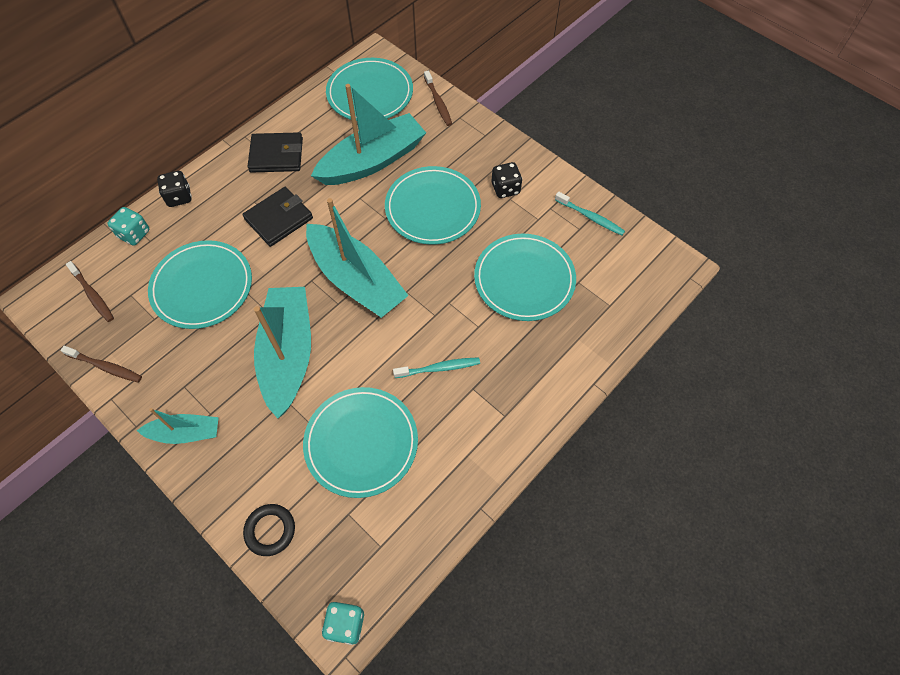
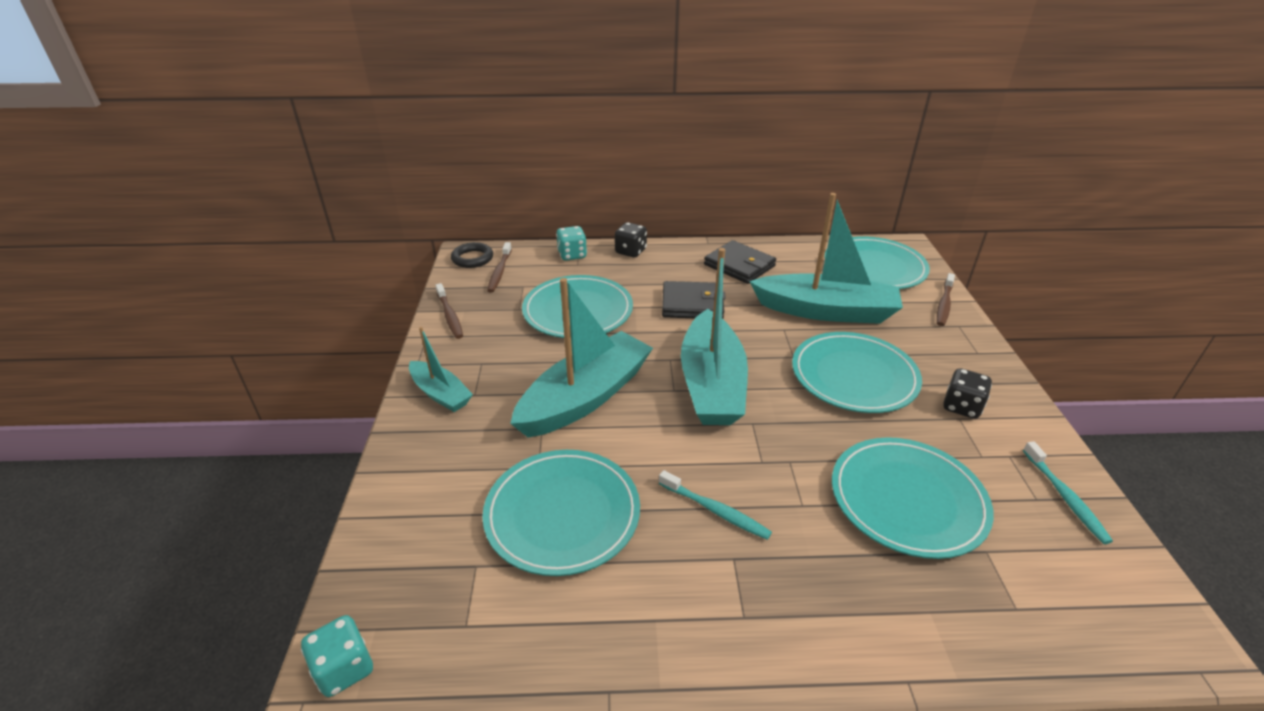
camera: 45 degrees right, 25 degrees down
(270, 530) = (400, 518): black ring -> black ring (472, 258)

